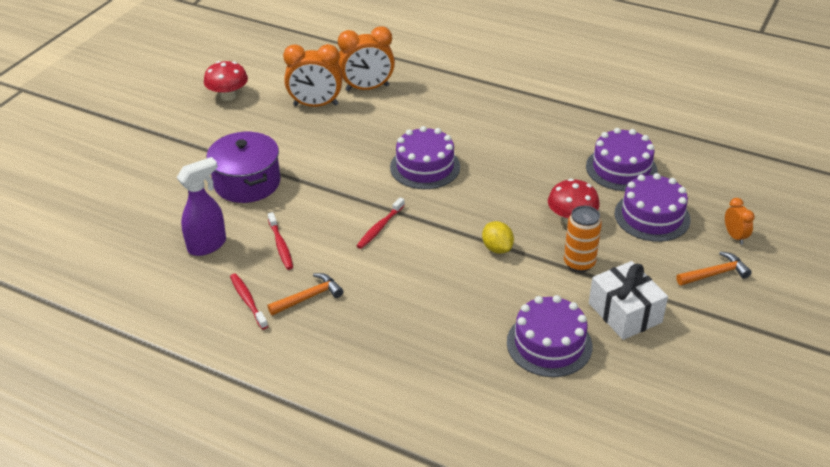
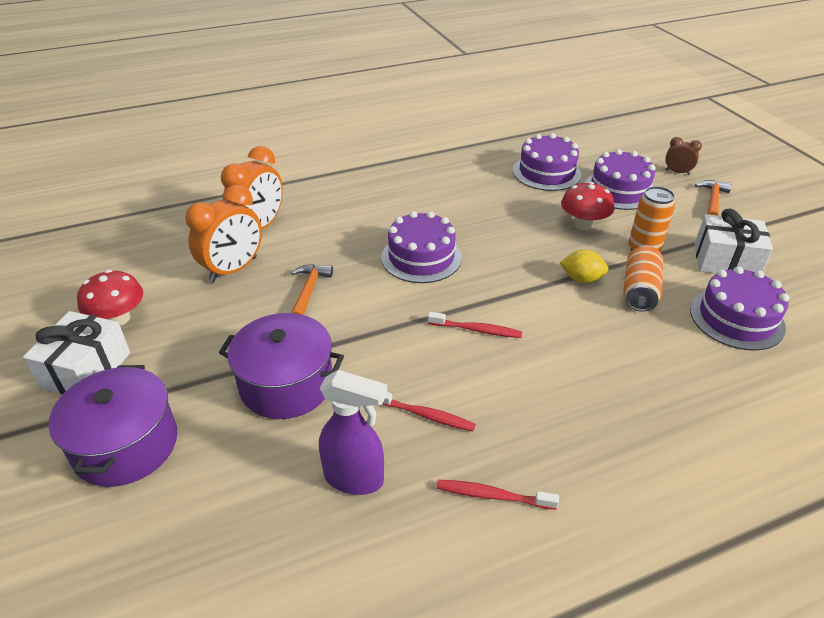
camera: 50 degrees left, 0 degrees up
(150, 159) = (125, 445): none -> purple pot
(182, 113) = (86, 370): none -> white gift
(207, 245) = (355, 479): purple spray bottle -> purple spray bottle turned 105 degrees clockwise
(309, 297) = (534, 439): orange hammer -> orange hammer (309, 290)
(380, 227) = (476, 330): red toothbrush -> red toothbrush turned 60 degrees counterclockwise
(520, 282) = (639, 290): none -> orange can
(734, 236) = (677, 172): orange clock -> brown clock

